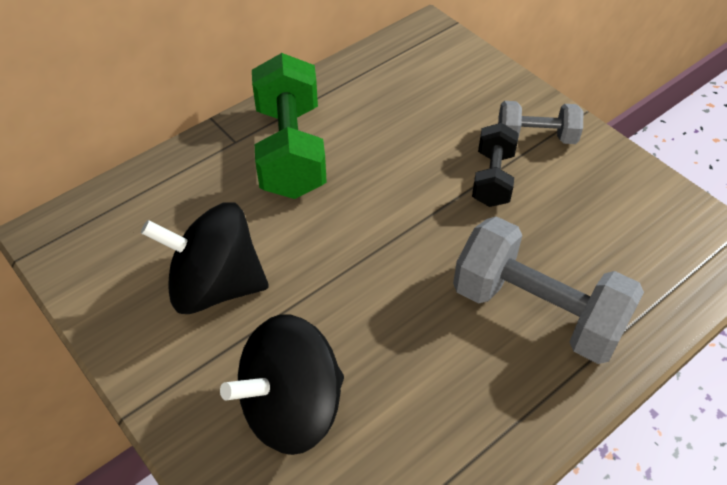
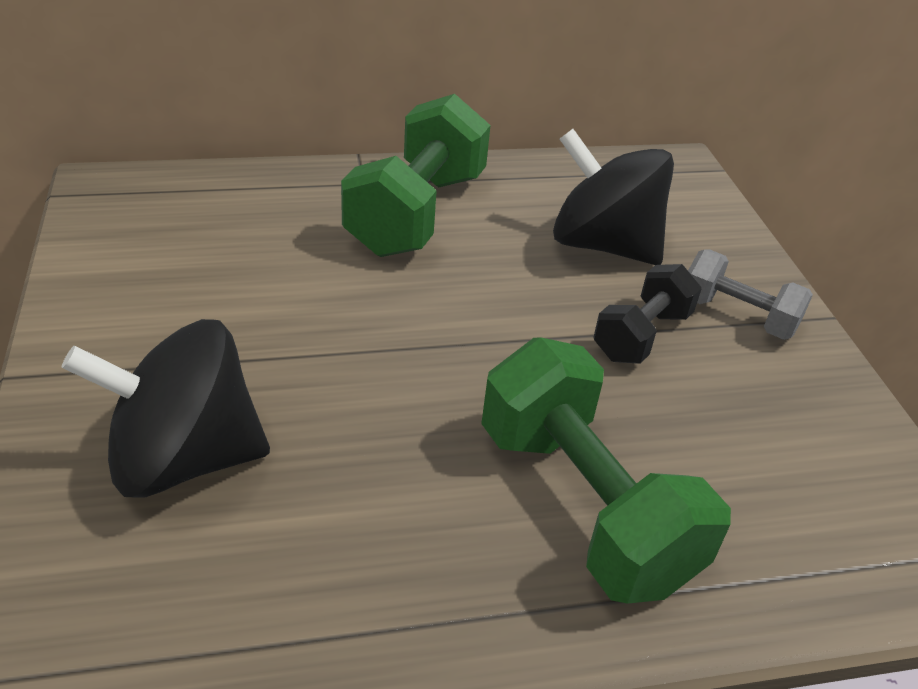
camera: 25 degrees right, 10 degrees down
(215, 286) = (218, 301): black spinning top -> black spinning top (603, 245)
(537, 311) = (584, 505): grey dumbbell -> green dumbbell

